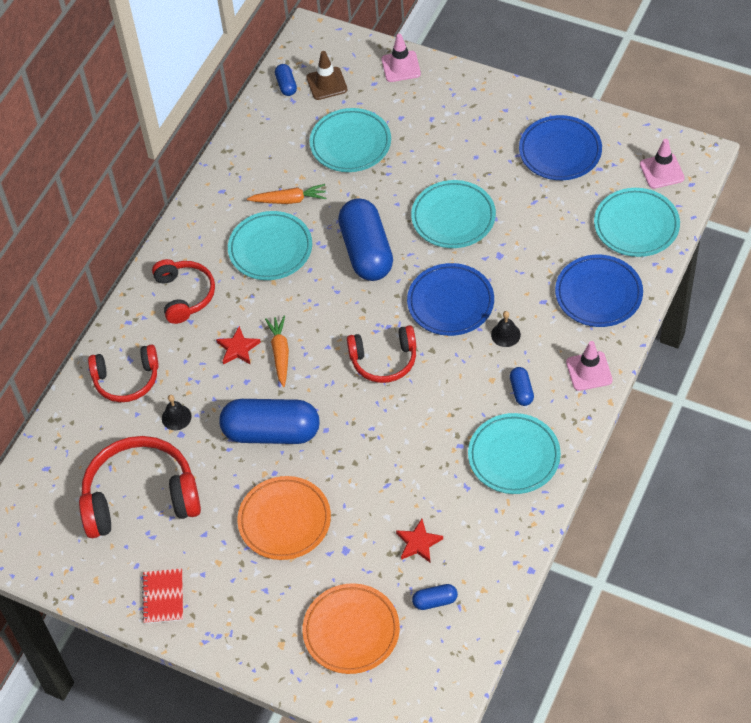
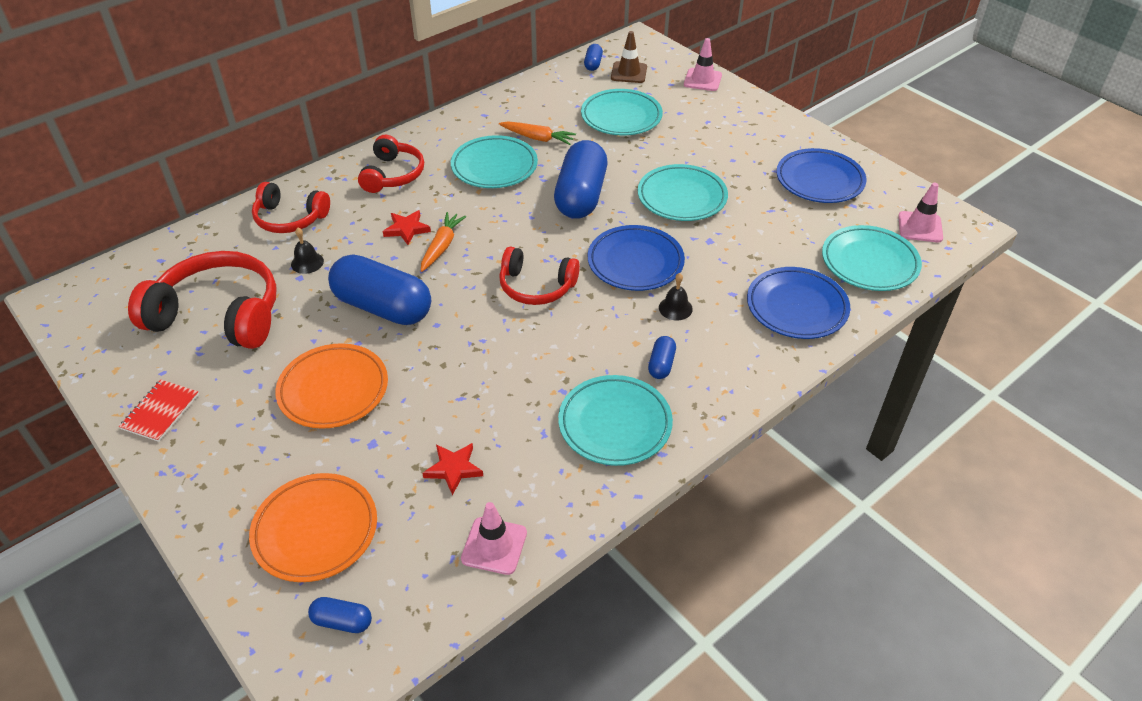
camera: 20 degrees right, 10 degrees down
(435, 601) = (429, 539): blue capsule -> blue capsule (342, 621)
(589, 371) = (747, 373): pink traffic cone -> pink traffic cone (494, 546)

